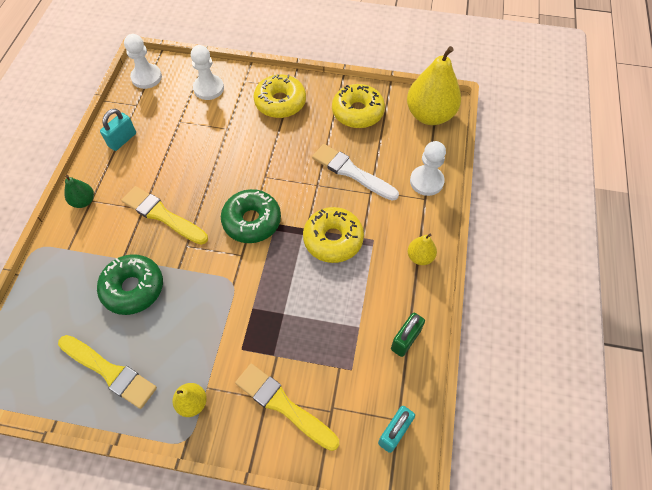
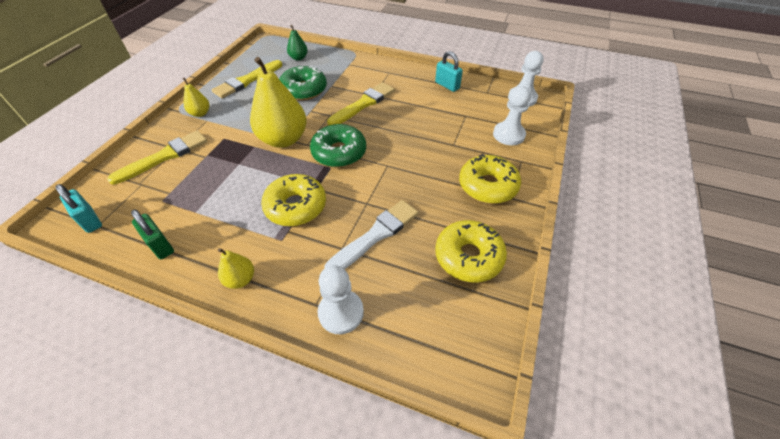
camera: 100 degrees right, 10 degrees down
(84, 201) = (389, 69): green pear -> green pear (298, 58)
(429, 115) = (457, 347): yellow pear -> yellow pear (283, 139)

